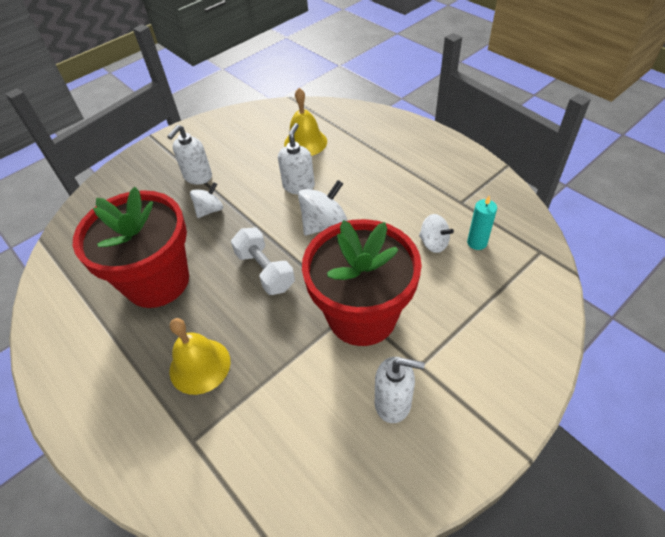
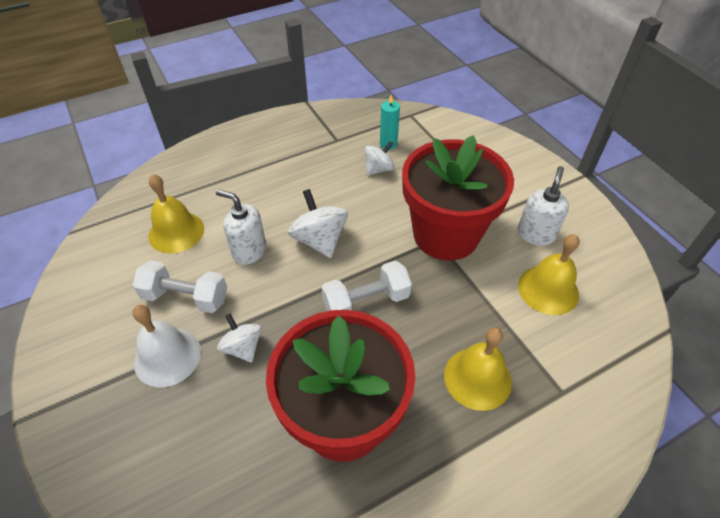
camera: 80 degrees left, 0 degrees up
(197, 177) = (167, 356): white soap dispenser -> white bell
(247, 168) = (185, 297): none -> white dumbbell
(314, 421) = (548, 290): none -> yellow bell

